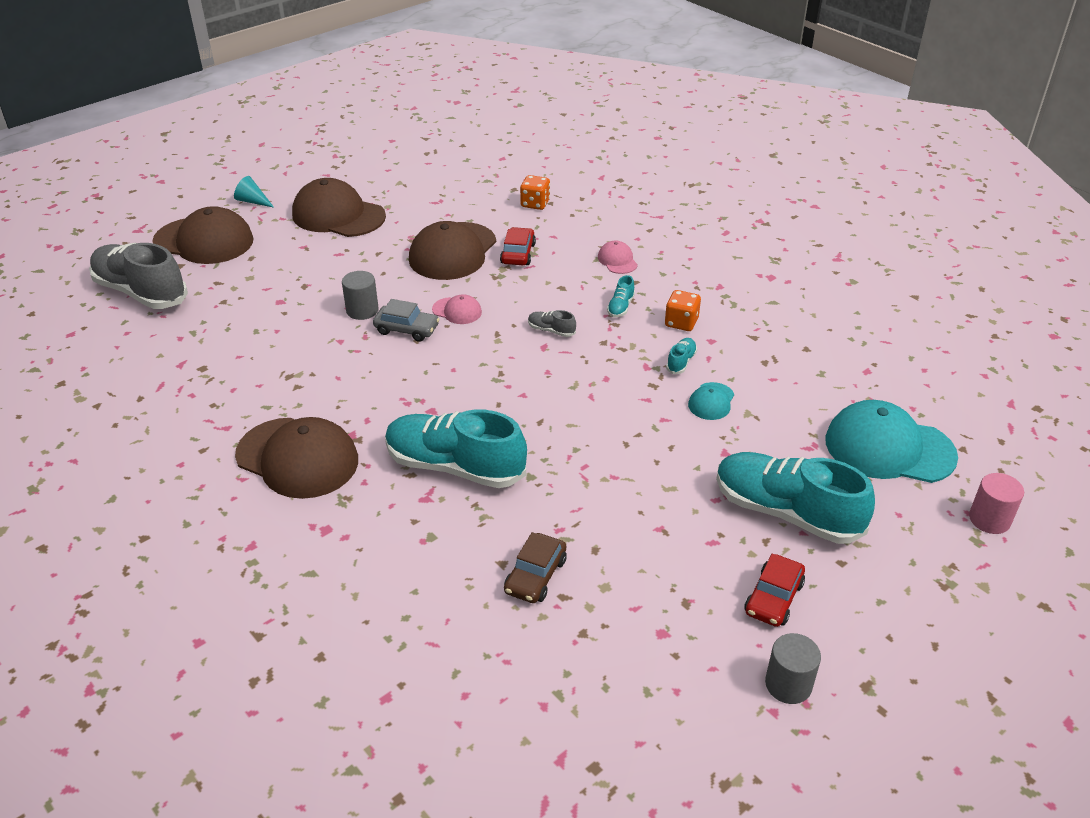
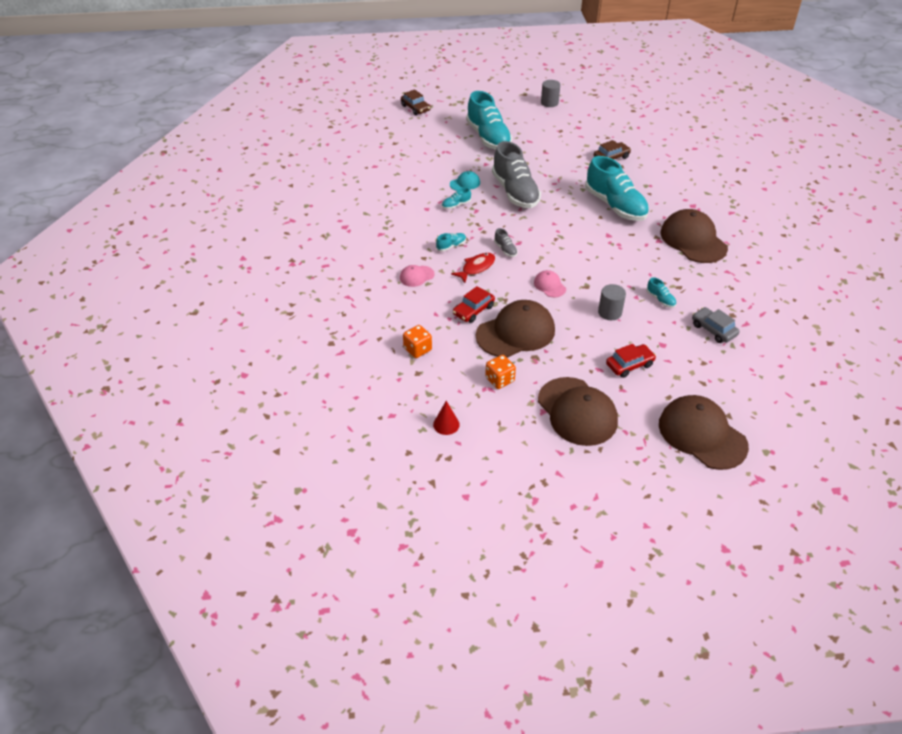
camera: 145 degrees left, 5 degrees up
(141, 292) = (765, 399): grey shoe -> grey shoe (515, 192)
(253, 201) = (642, 467): turquoise cone -> none
(306, 349) = (660, 299): none -> turquoise shoe
(407, 329) = (590, 287): grey car -> grey car (713, 330)
(449, 168) = (446, 424): none -> red cone
(562, 295) = (476, 268): none -> red fish
(617, 260) = (416, 276): pink cap -> pink cap turned 45 degrees clockwise
(681, 322) = (429, 223): orange dice -> orange dice (499, 380)
(773, 598) = (527, 120): red car -> red car (629, 365)
(889, 448) = (415, 139): turquoise cap -> none
(989, 519) = (415, 108): pink cylinder -> brown car

